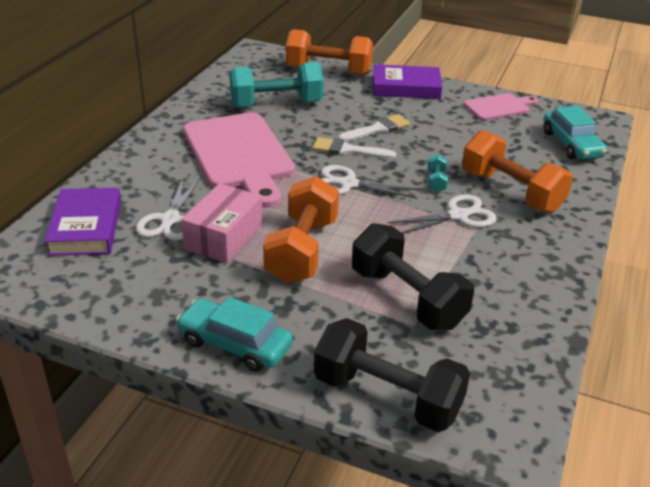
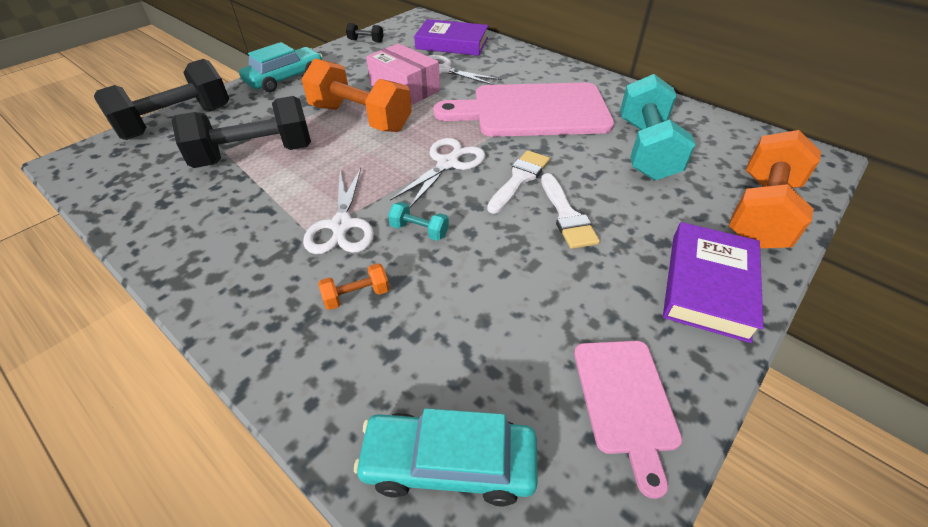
camera: 110 degrees right, 10 degrees up
(90, 305) = (366, 41): none -> black dumbbell
(511, 192) = (356, 295): orange dumbbell -> orange dumbbell, size x0.42

